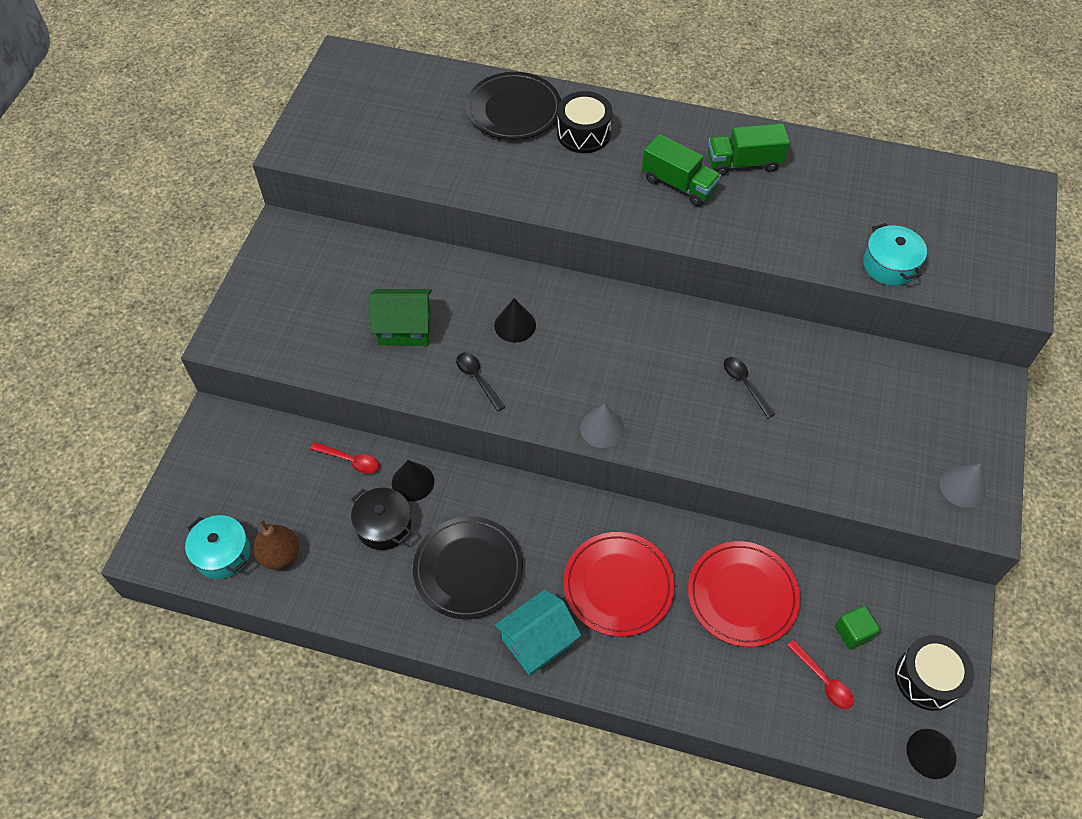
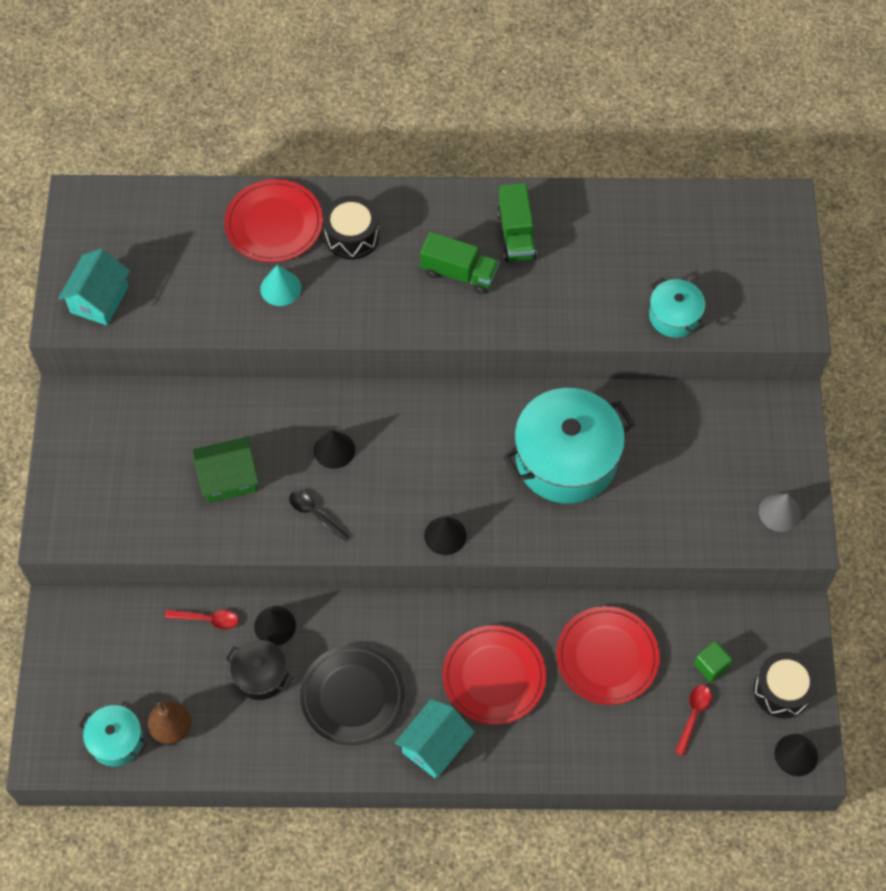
camera: 15 degrees left, 5 degrees up
(331, 139) = (99, 299): none -> turquoise house
(502, 163) = (280, 288): none -> turquoise cone
(513, 110) = (274, 224): black plate -> red plate
(602, 428) = (445, 535): grey cone -> black cone
(744, 163) = (516, 235): green truck -> green truck turned 75 degrees counterclockwise
(745, 384) = (566, 459): black spoon -> turquoise pot
(823, 680) = (693, 715): red spoon -> red spoon turned 105 degrees counterclockwise

